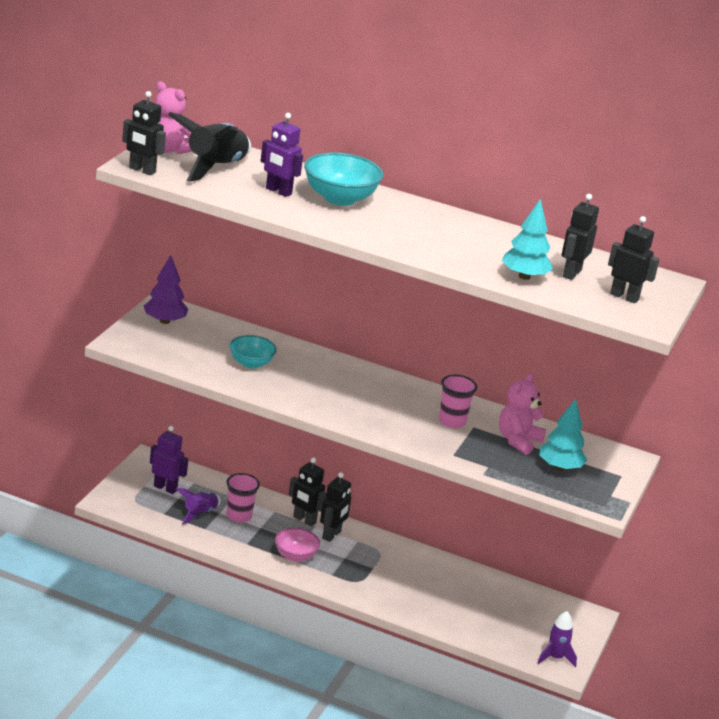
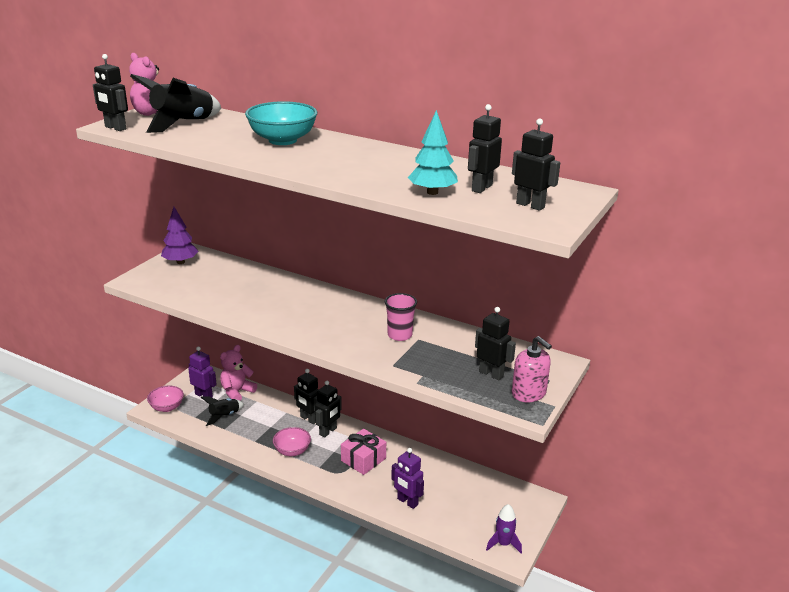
camera: 10 degrees right, 0 degrees up
(124, 501) = (167, 407): none -> pink bowl
(199, 513) = (224, 416): purple rocket -> black rocket
(239, 516) = (255, 417): pink cup -> none
(251, 363) = (238, 292): turquoise bowl -> none
(278, 191) = (229, 137): purple robot -> purple robot (407, 502)
(381, 568) = (363, 459): none -> pink gift
(518, 441) = (457, 350): pink teddy bear -> pink teddy bear (237, 392)
(559, 467) = (491, 374): turquoise tree -> black robot
(602, 488) = (529, 393): none -> pink soap dispenser

